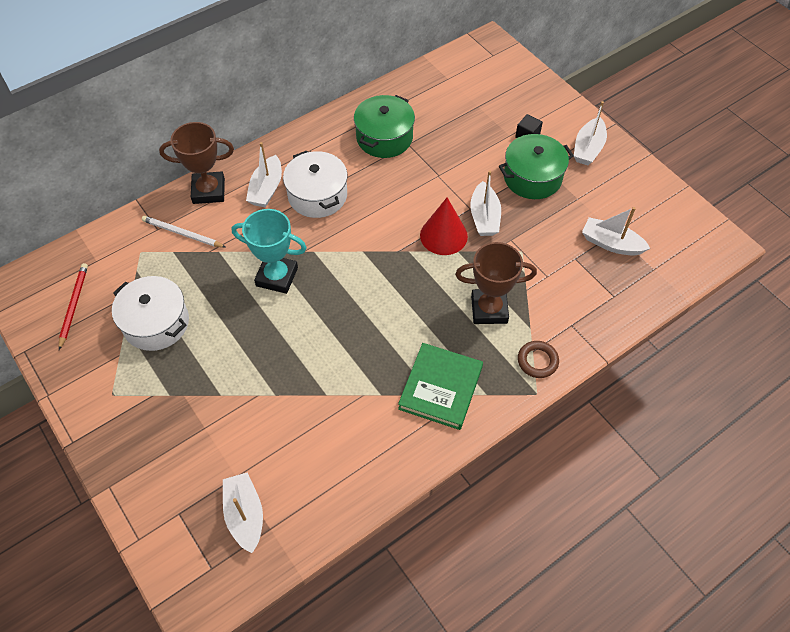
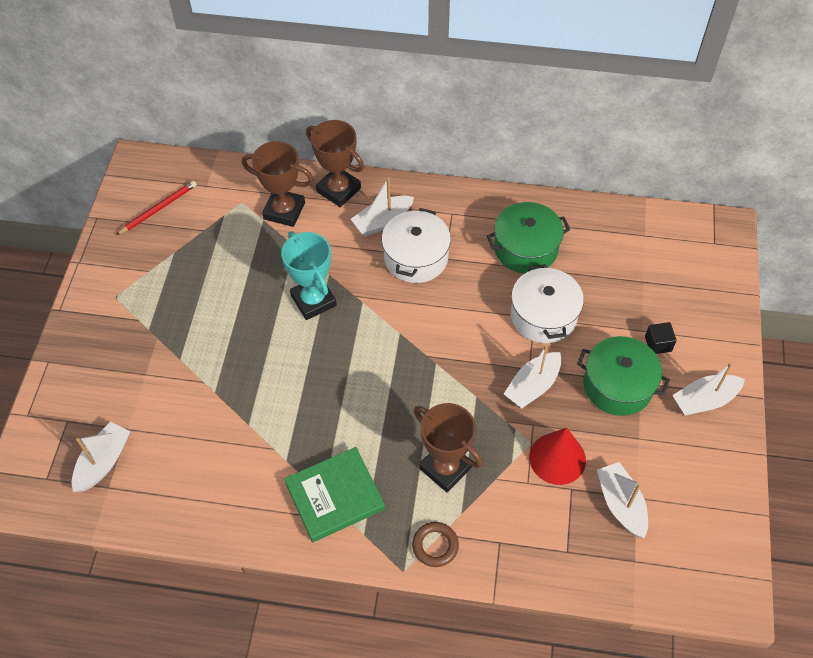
camera: 45 degrees right, 0 degrees up
(156, 323) = (195, 267): white pot -> white pot (543, 315)
(182, 234) = (284, 211): white pencil -> brown trophy
(443, 235) = (479, 373): red cone -> red cone (557, 458)

